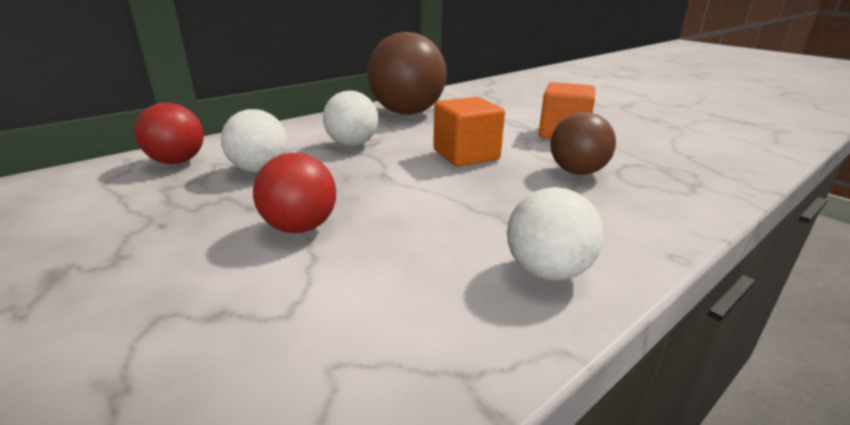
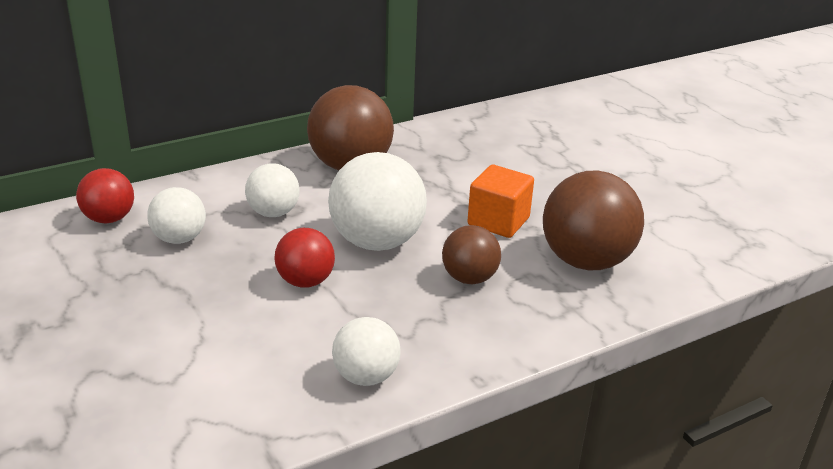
camera: 10 degrees right, 5 degrees up
(300, 227) = (198, 310): red ball -> red ball (305, 281)
(466, 155) = (377, 242): orange cube -> white ball
(666, 151) = (586, 261): none -> brown ball

